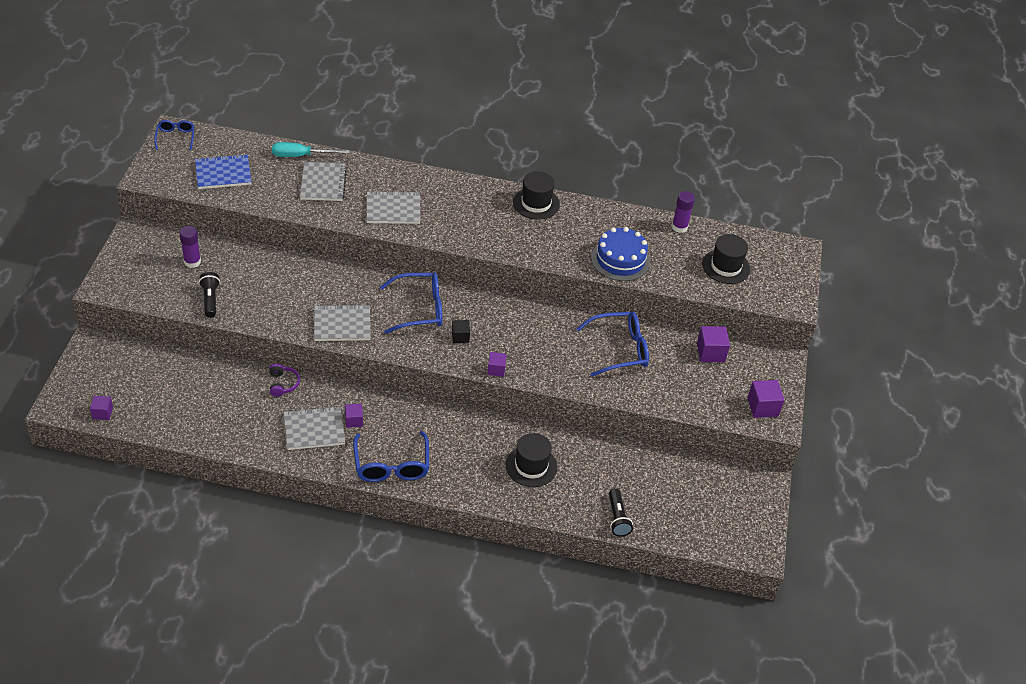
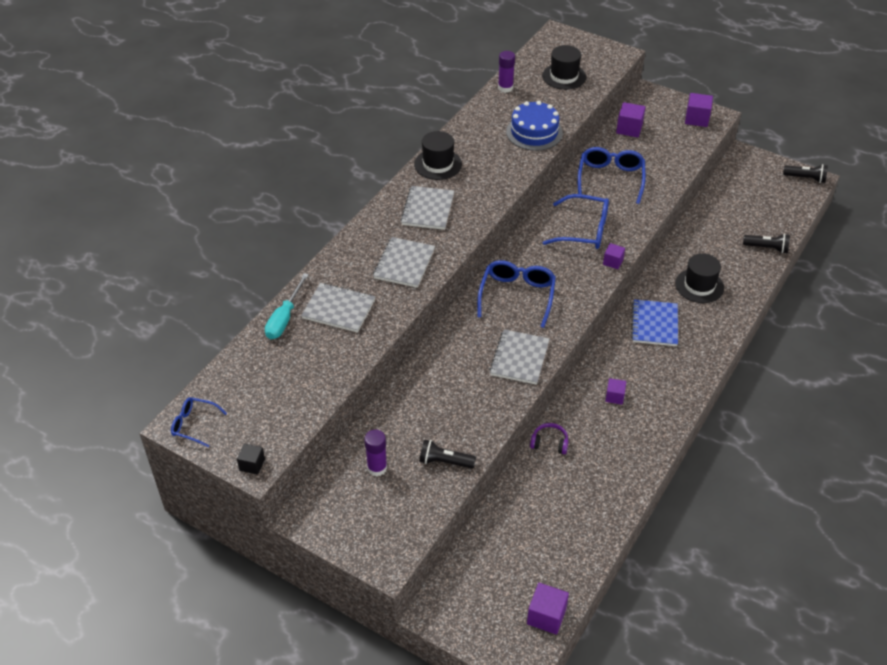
camera: 65 degrees left, 0 degrees up
(102, 413) = (546, 616): purple cube -> purple cube, size x1.57
(223, 173) = (282, 391): blue notebook -> blue notebook (654, 324)
(314, 430) = (619, 430): grey notebook -> grey notebook (428, 209)
(391, 465) = (677, 381): blue glasses -> blue glasses (583, 230)
(460, 337) = (563, 276): black cube -> black cube (252, 465)
(758, 544) = (805, 178): none -> black flashlight

